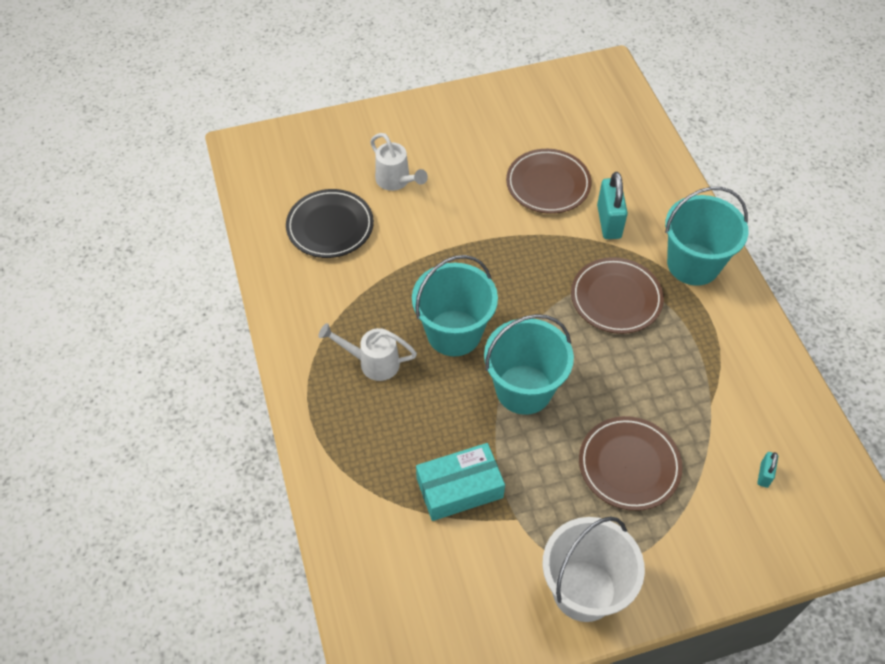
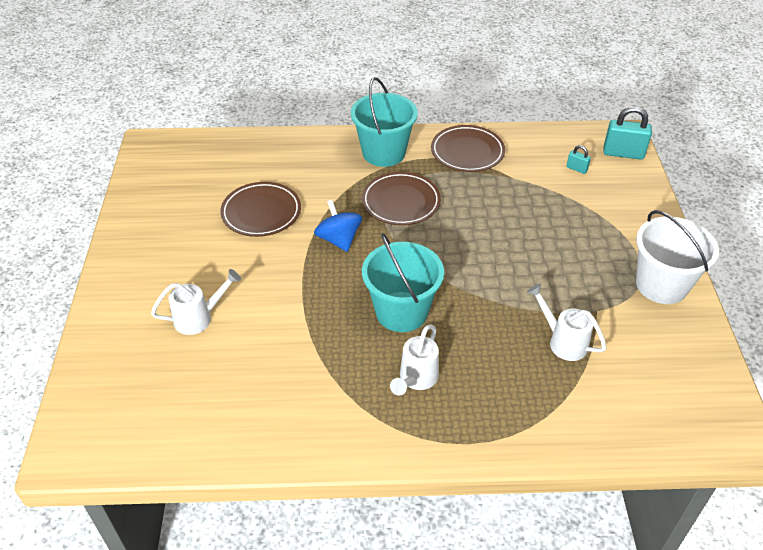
camera: 75 degrees left, 10 degrees down
(330, 227) = (231, 384): black plate -> none
(459, 488) = (563, 341): turquoise box -> white watering can
(524, 389) = (474, 278): turquoise bucket -> none
(535, 257) = (339, 239): none -> blue spinning top
(609, 222) = (321, 186): turquoise padlock -> turquoise padlock (623, 153)
(629, 465) = (558, 234): brown plate -> brown plate (467, 152)

